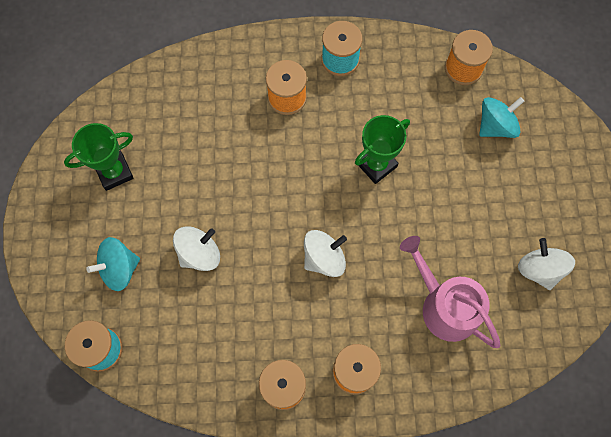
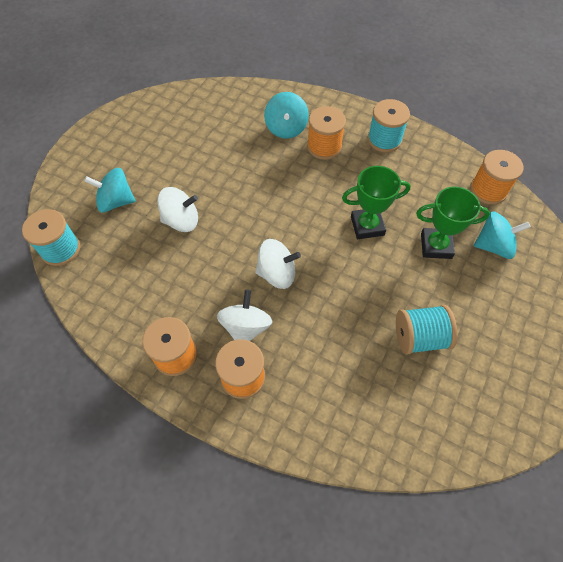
camera: 30 degrees right, 10 degrees down
(114, 172) = (161, 137): green trophy -> green trophy (436, 246)
(236, 95) = (286, 128): none -> turquoise spinning top
(444, 306) = (359, 367): pink watering can -> none
(479, 250) = (419, 337): none -> turquoise spool
(539, 269) = (469, 384): white spinning top -> white spinning top (245, 327)

